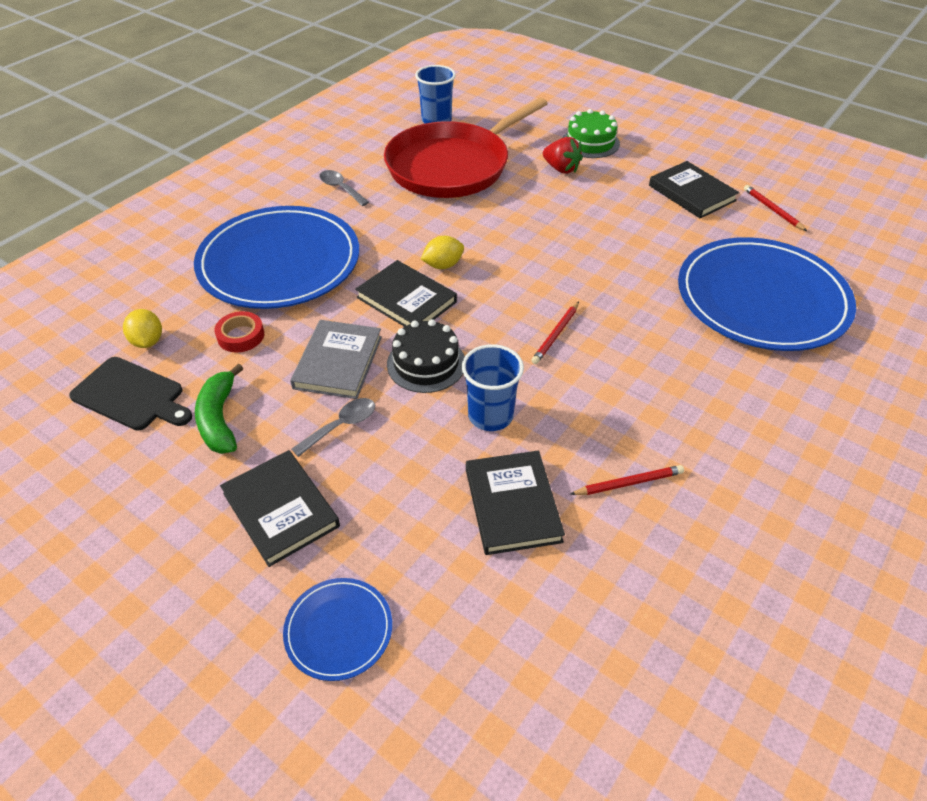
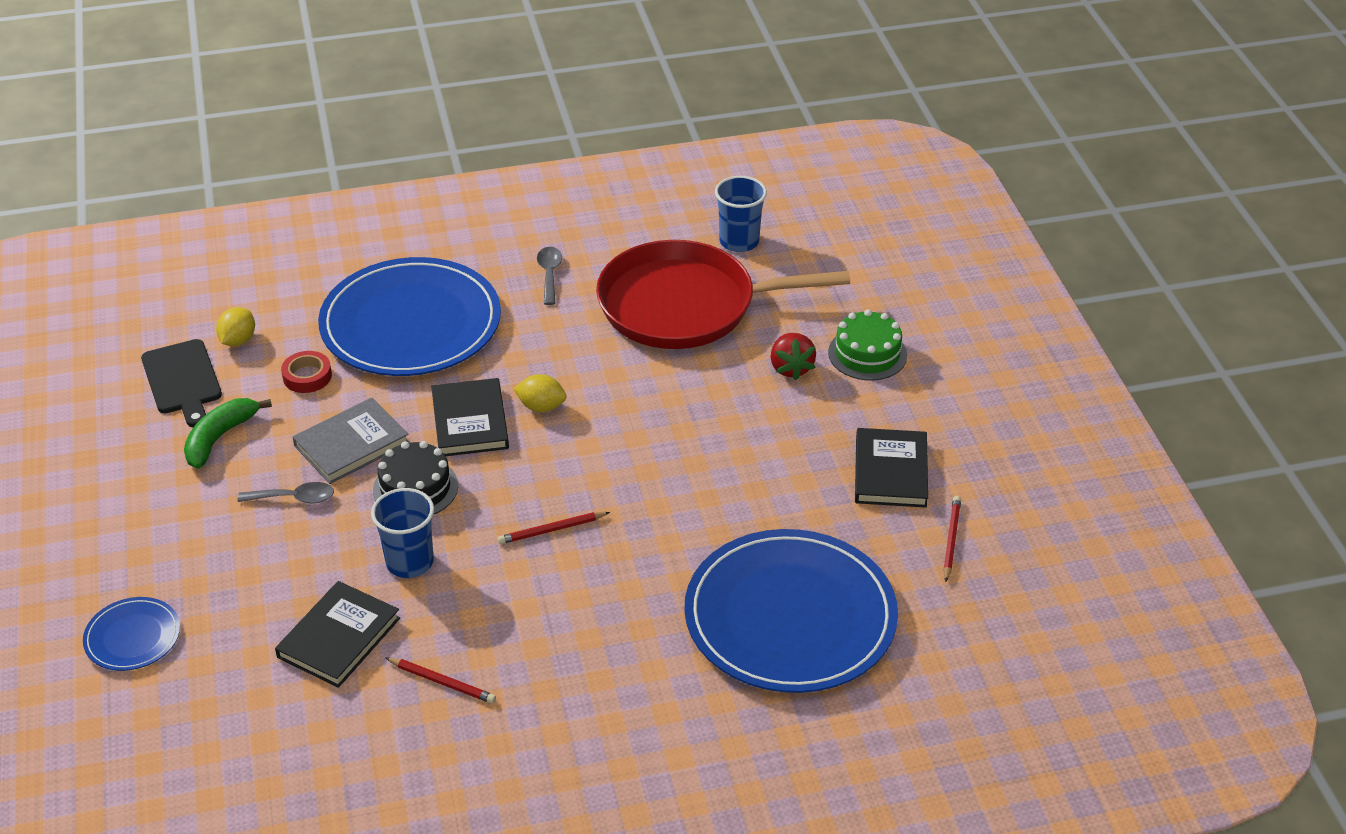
camera: 40 degrees right, 5 degrees down
(281, 509) = (186, 533): black book -> none

